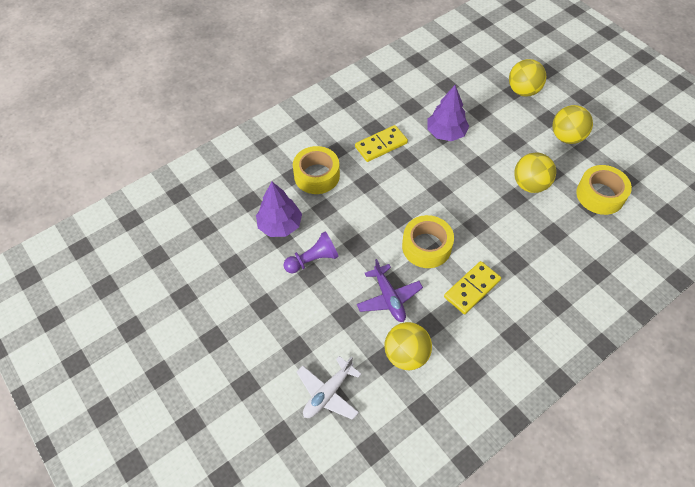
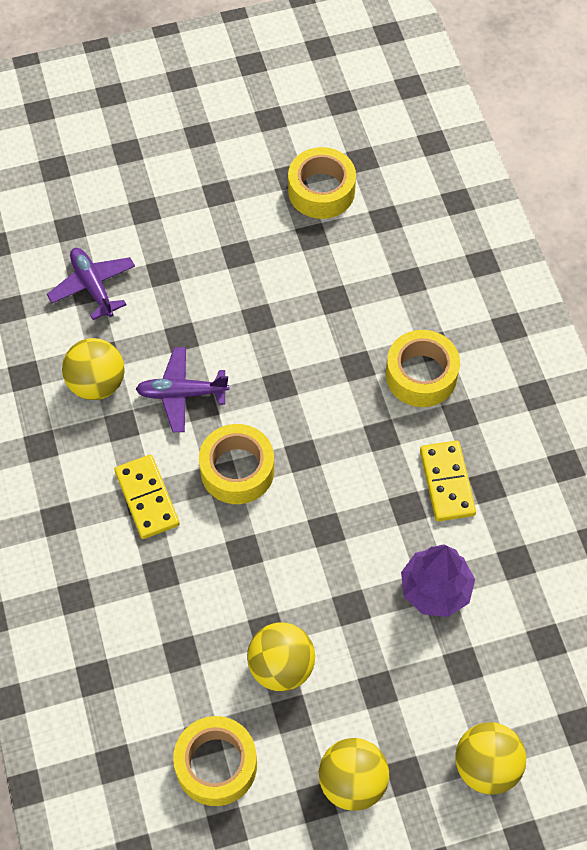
camera: 110 degrees right, 5 degrees up
(191, 272) = (321, 191): none -> yellow tape
(280, 225) = (352, 304): purple tree -> none
(313, 260) = (279, 326): purple pawn -> none
(328, 393) = (93, 287): white plane -> purple plane

